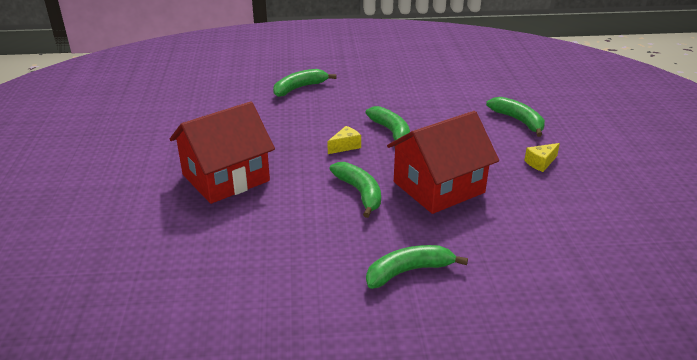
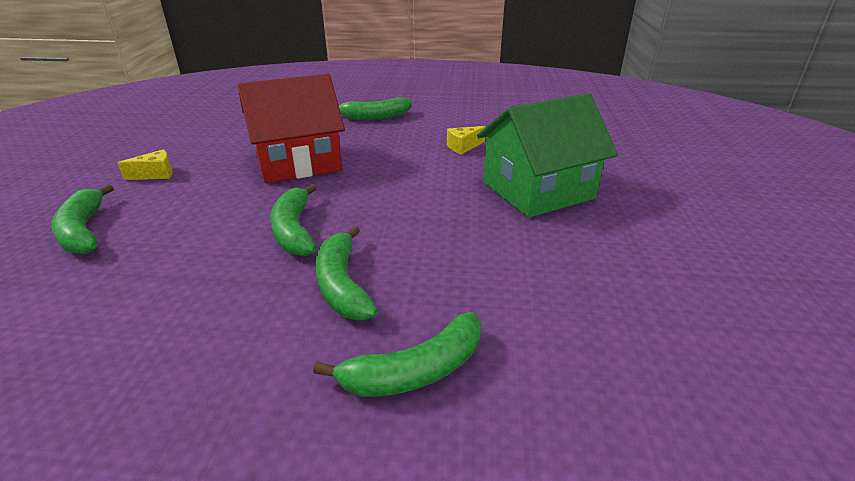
camera: 170 degrees left, 0 degrees up
(225, 178) = (538, 190): red house -> green house
(345, 146) = (375, 215): yellow cheese -> yellow cheese (463, 147)
(360, 193) = (384, 164): green banana -> green banana (342, 285)

